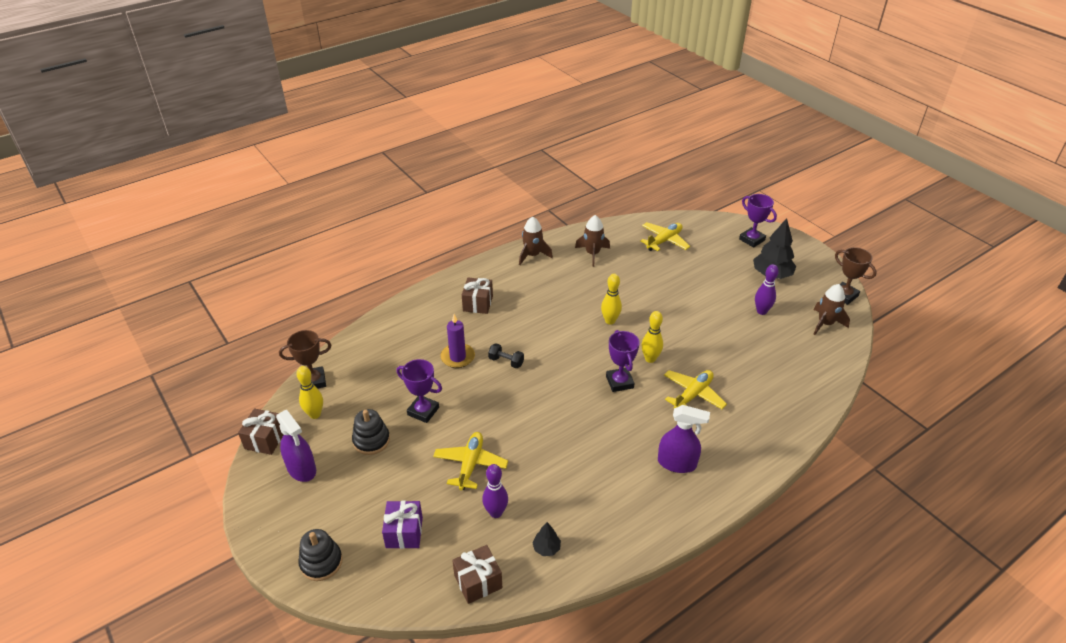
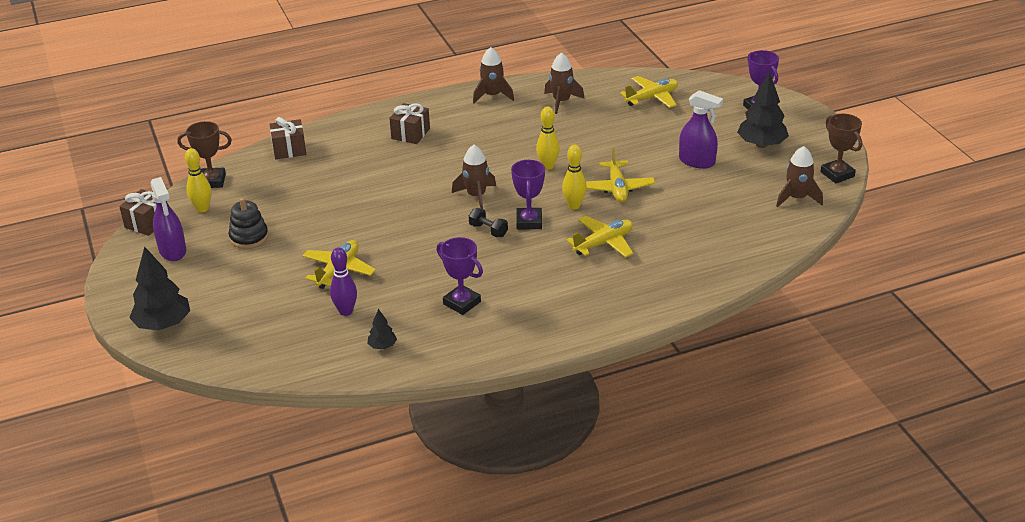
camera: 15 degrees right, 5 degrees down
(321, 562) = (163, 324): black stacking toy -> black tree
(404, 532) = (250, 313): purple gift -> none
(423, 411) = (311, 220): purple trophy -> purple trophy (462, 303)
(457, 357) = (367, 179): purple candle -> none
(478, 582) = (303, 361): brown gift -> brown gift (289, 149)
(506, 361) = (416, 189): black dumbbell -> black dumbbell (488, 230)
(562, 361) = (476, 196): none -> brown rocket
(677, 335) = (617, 188): none -> yellow plane
(677, 463) = (553, 298): purple spray bottle -> purple spray bottle (697, 161)
(761, 311) = (727, 178): purple bowling pin -> none

